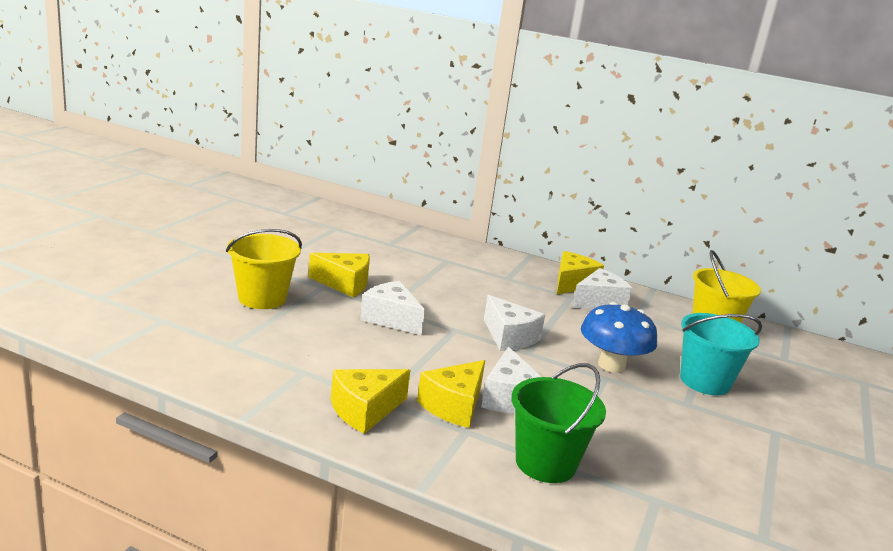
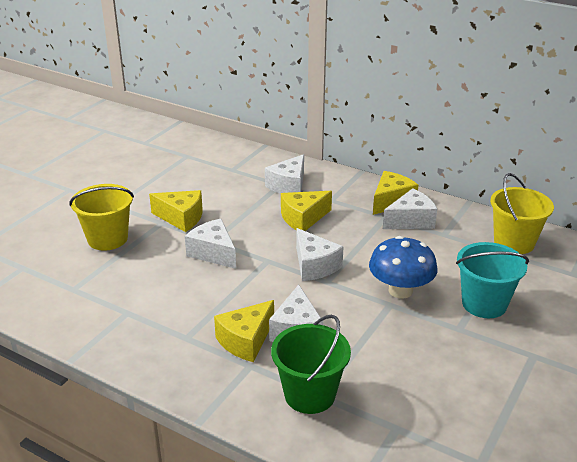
camera: 10 degrees right, 10 degrees up
(365, 410) = (169, 349): yellow cheese -> yellow cheese (303, 218)
(457, 262) = (288, 186): none -> white cheese

